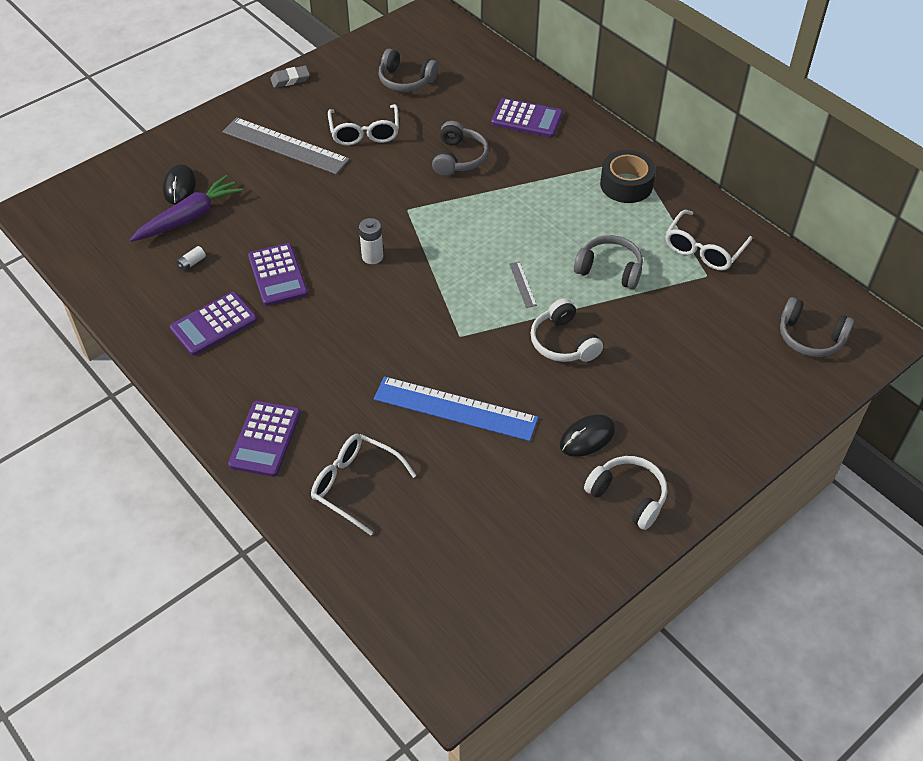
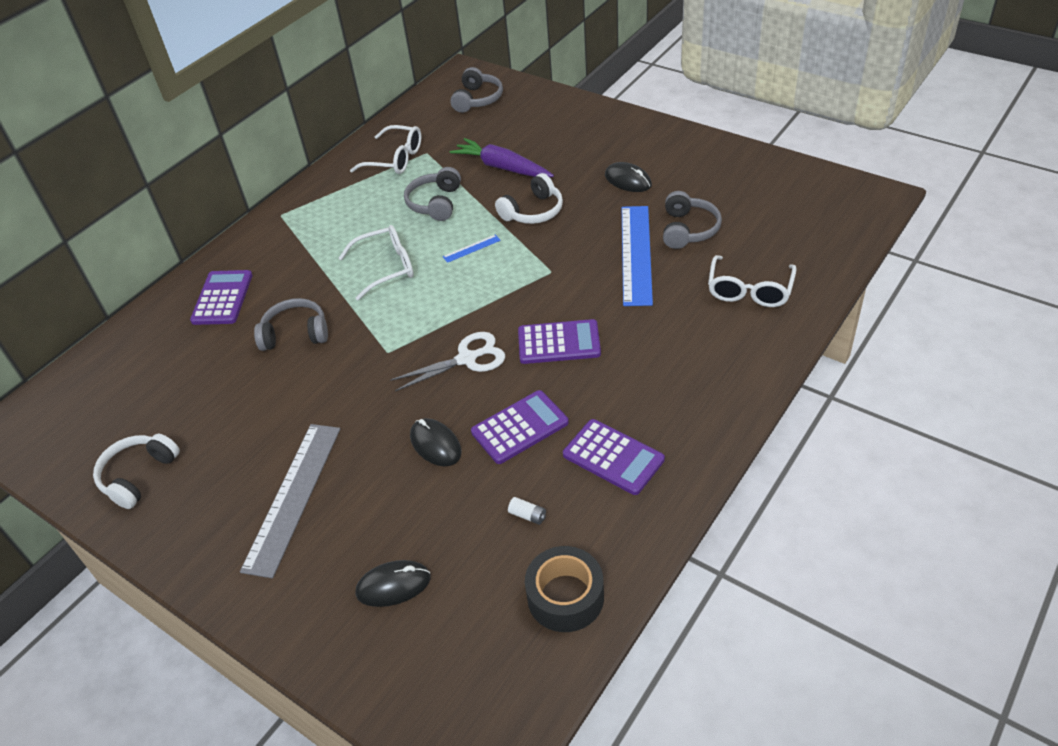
camera: 100 degrees left, 5 degrees down
(189, 217) = (450, 550): purple carrot -> purple carrot (502, 167)
(265, 439) = (736, 364): purple calculator -> purple calculator (559, 342)
(289, 224) = (435, 444): none -> black mouse
(290, 79) = (149, 539): grey eraser -> none
(364, 132) = (258, 426): white glasses -> white glasses (386, 268)
(372, 256) = (467, 359): white battery -> white scissors
(405, 80) = (152, 416): grey headphones -> grey headphones (688, 229)
(522, 284) = (471, 248): grey ruler -> blue ruler
(626, 184) = (318, 214): black tape -> black tape (565, 597)
(628, 496) = (672, 152): white headphones -> white headphones (138, 475)

